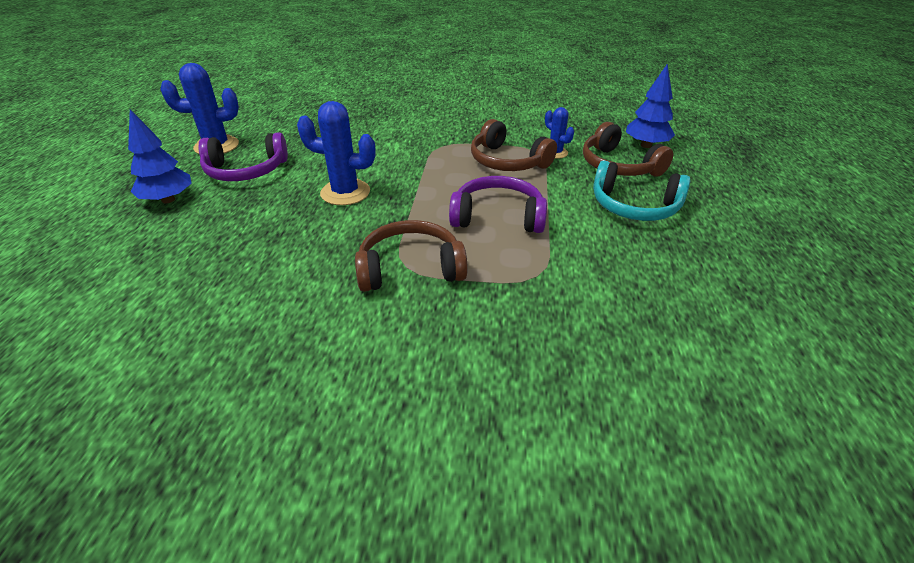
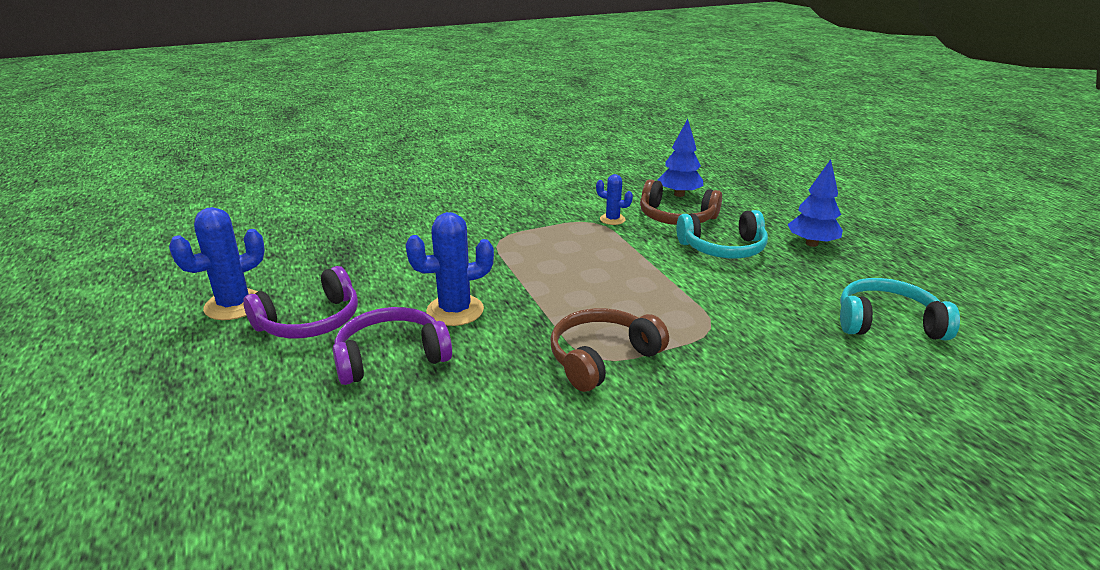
camera: 30 degrees left, 10 degrees down
(168, 200) = (250, 380): blue tree -> blue tree (812, 244)
(498, 217) = (626, 289): purple headphones -> purple headphones (391, 357)
(507, 161) = (579, 238): brown headphones -> none
(738, 337) = (887, 323): none -> turquoise headphones

